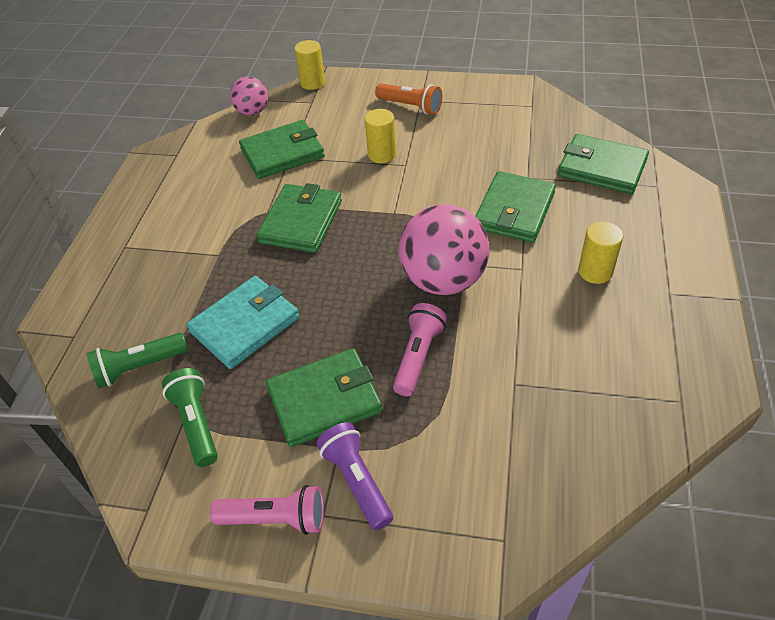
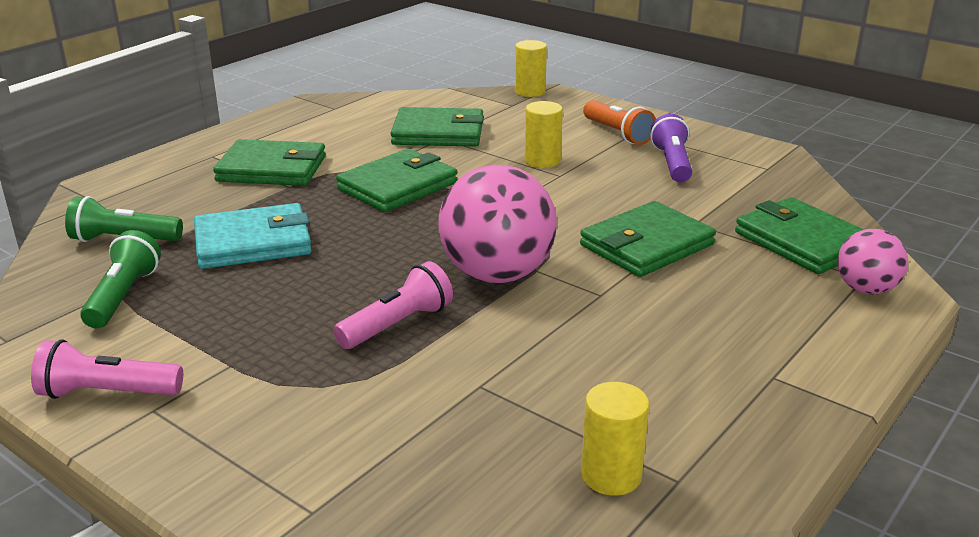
camera: 25 degrees right, 20 degrees down
(252, 112) = (443, 97): pink ball -> pink ball (866, 289)
(276, 518) = (107, 393): pink flashlight -> pink flashlight turned 150 degrees clockwise
(324, 400) = (261, 323): green wallet -> green wallet (272, 169)
(356, 481) = (217, 397): purple flashlight -> purple flashlight (672, 163)
(595, 271) = (692, 325): yellow cylinder -> yellow cylinder (611, 475)

